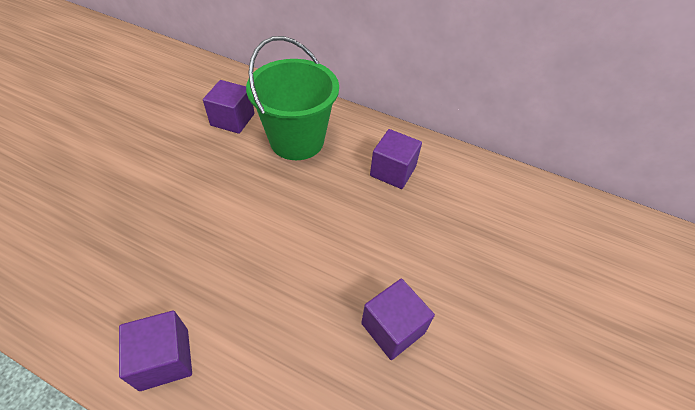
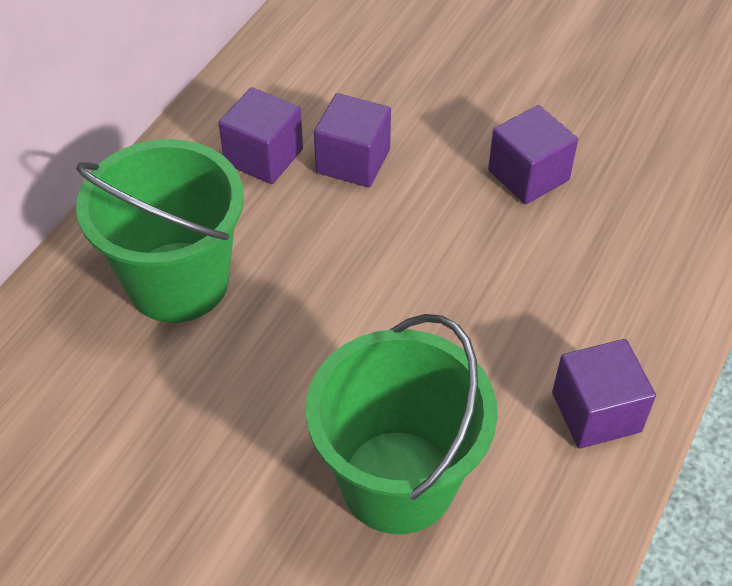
camera: 85 degrees left, 0 degrees up
(145, 238) = (398, 481): none -> green bucket
(232, 119) = (103, 389): purple cube -> purple cube (353, 161)

